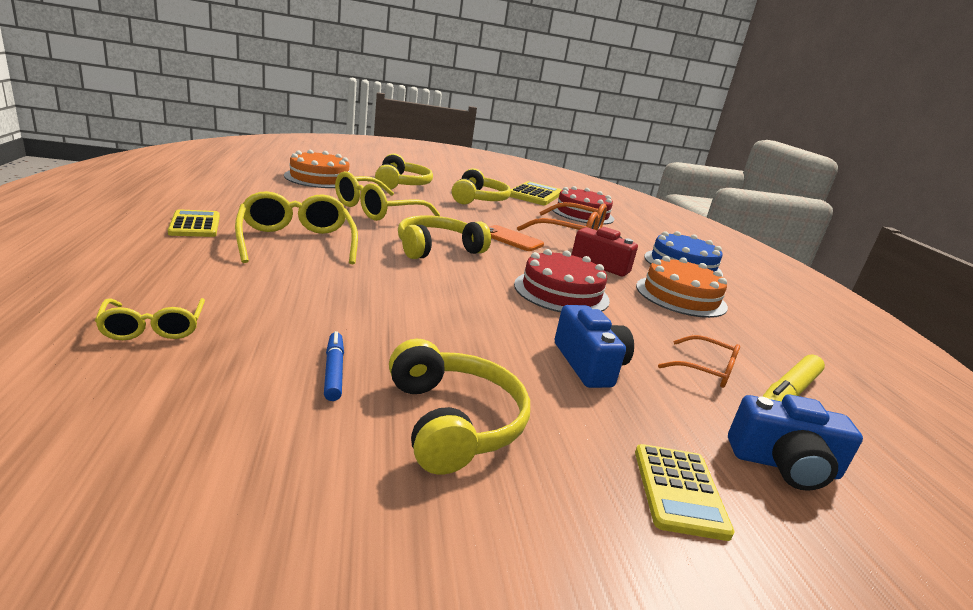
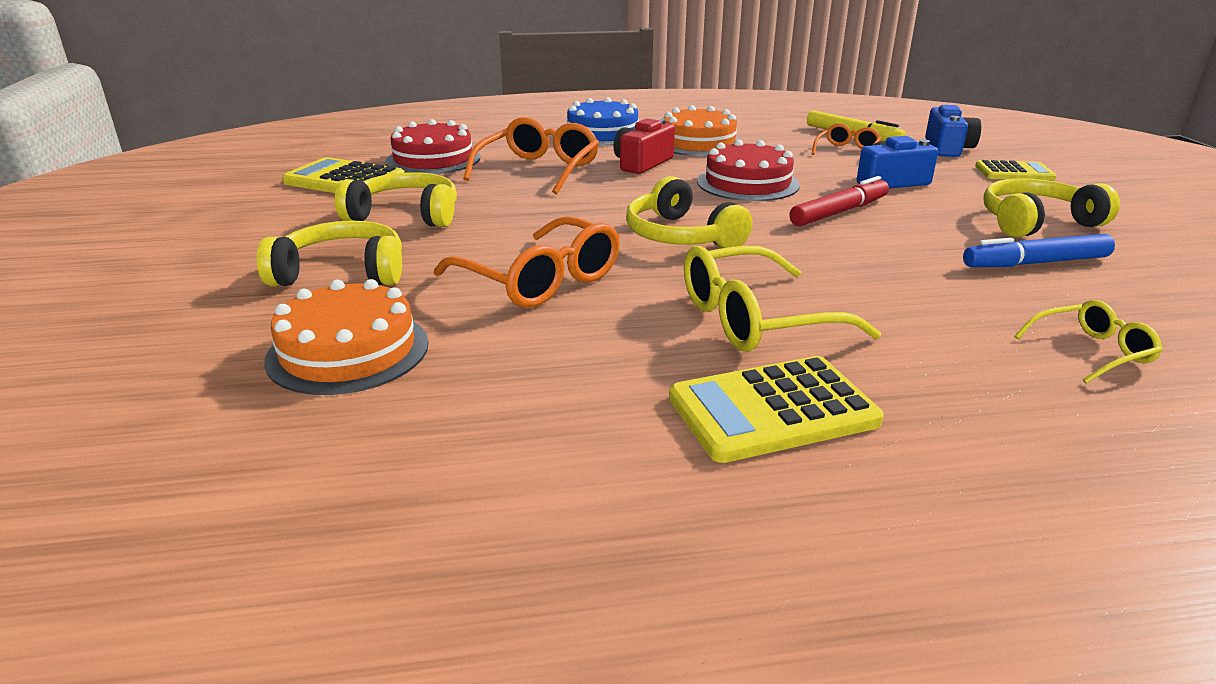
camera: 85 degrees left, 5 degrees up
(195, 225) = (772, 410): yellow calculator -> yellow calculator, size x1.54
(334, 371) = (1035, 263): blue marker -> blue marker, size x1.64
(377, 210) = (540, 280): yellow glasses -> orange glasses
(487, 312) = (839, 212): none -> red marker
(511, 239) = (595, 199): orange phone -> none

